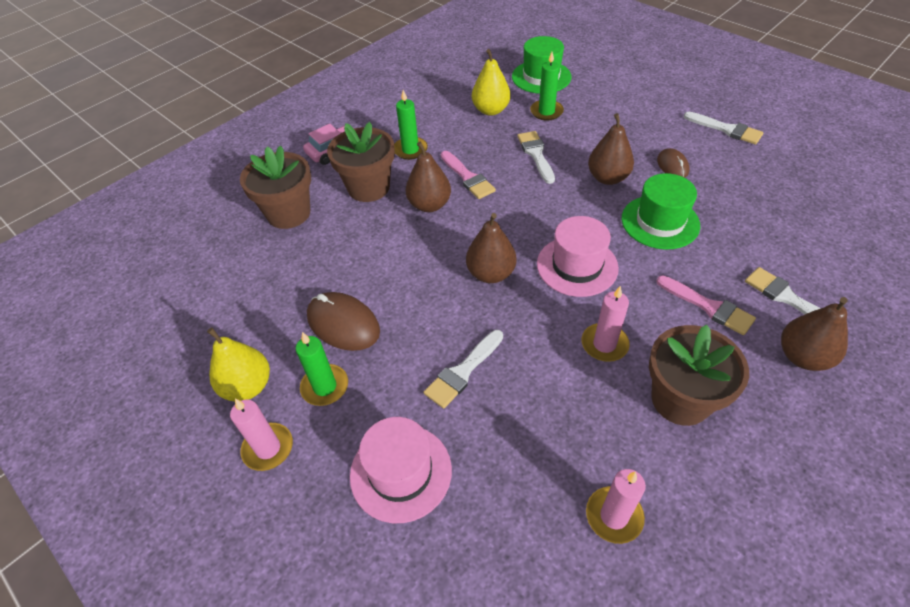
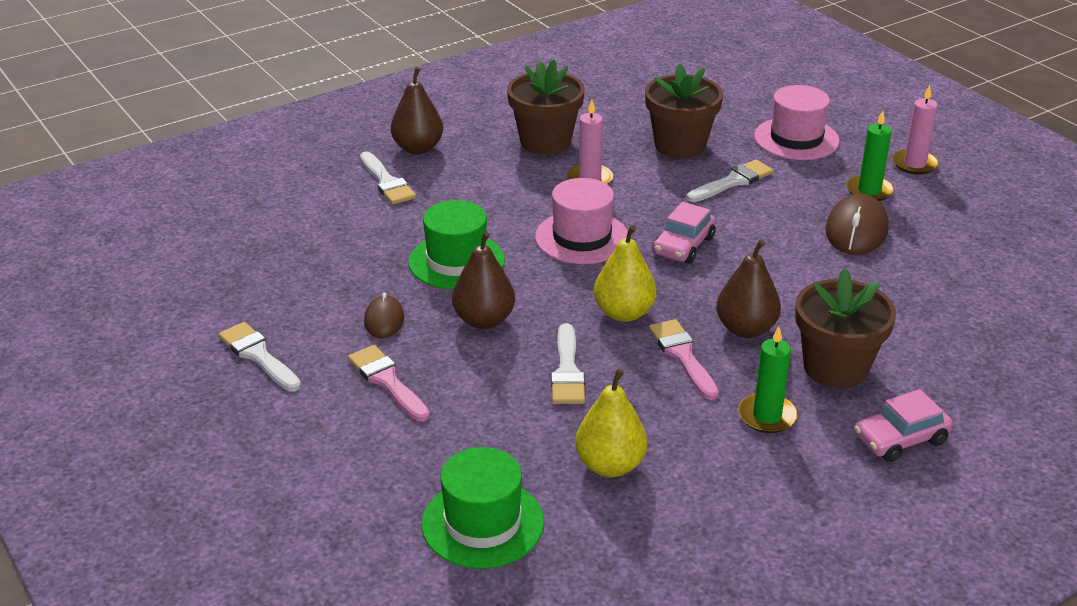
camera: 170 degrees left, 15 degrees down
(247, 386) = (948, 201): yellow pear -> yellow pear (624, 313)
(289, 213) = (952, 352): brown flower pot -> brown flower pot (680, 145)
(343, 324) = (856, 230): brown mouse -> brown mouse turned 60 degrees clockwise
(491, 274) = (683, 246): brown pear -> pink car
(546, 112) = (513, 442): green candle -> none
(614, 516) = (636, 103): pink candle -> none
(709, 307) = (469, 188): pink brush -> pink brush (387, 381)

